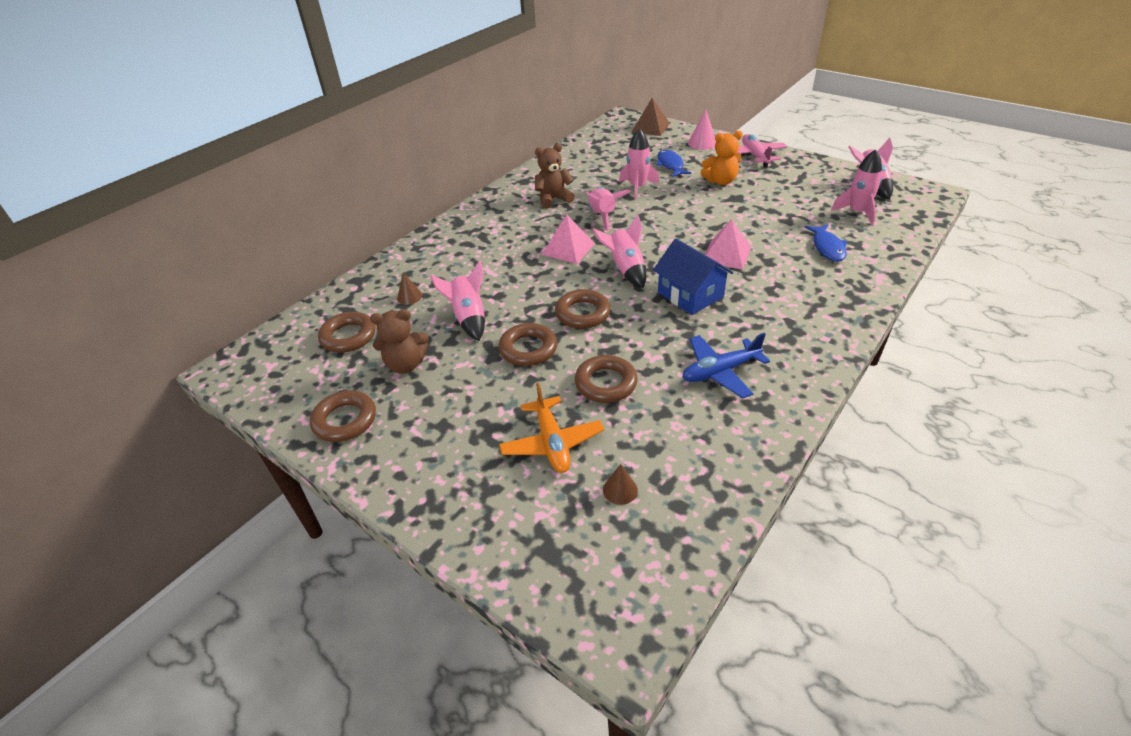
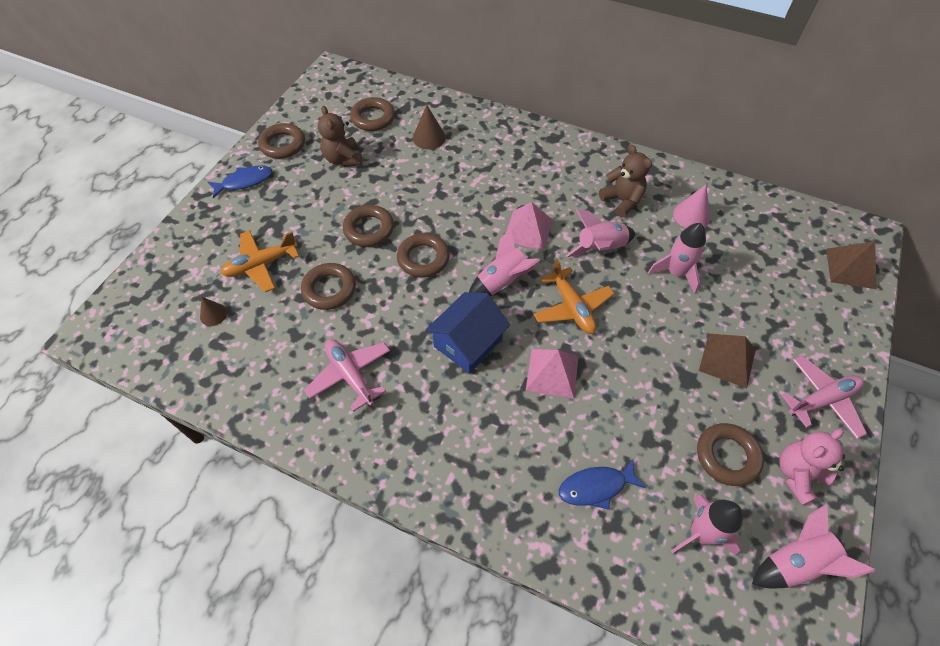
camera: 75 degrees right, 15 degrees up
(409, 296) = (429, 137): brown cone -> brown cone, size x1.53
(469, 318) = (405, 182): pink rocket -> none
(661, 237) = (572, 307): none -> orange plane
(670, 165) = (749, 301): blue fish -> blue fish (244, 182)
(702, 143) = (832, 332): pink cone -> pink cone (691, 215)
(720, 181) = (727, 360): orange teddy bear -> brown pyramid
(720, 372) = (350, 375): blue plane -> pink plane
(798, 194) = (727, 456): none -> brown ring
(810, 173) = (797, 475): none -> pink teddy bear

